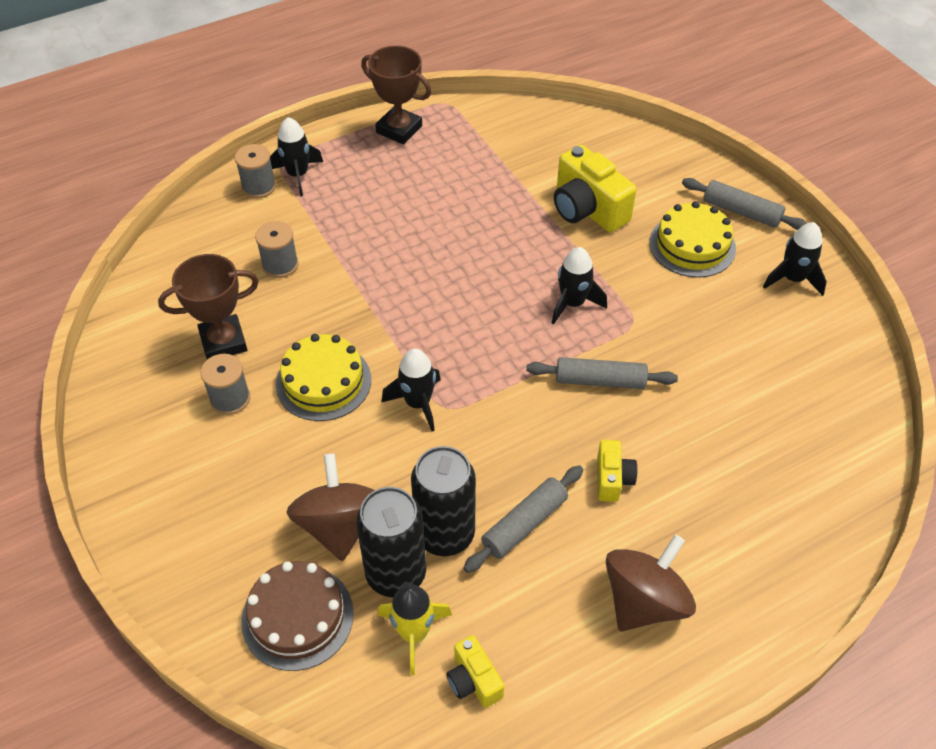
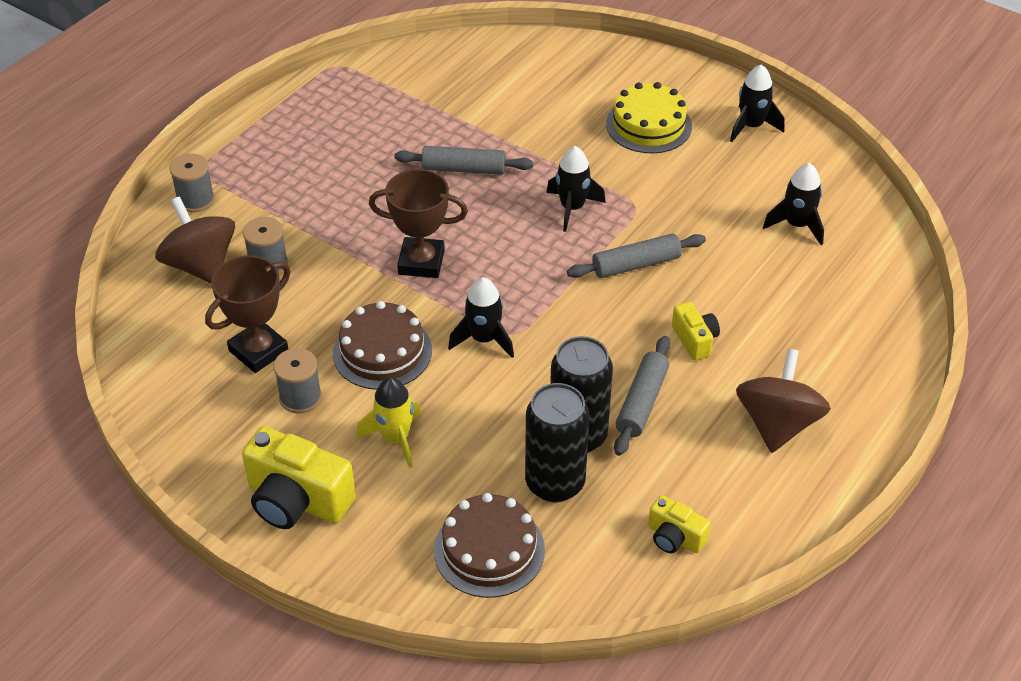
camera: 25 degrees left, 5 degrees down
(298, 175) = (229, 176): black rocket -> black rocket (797, 225)
(323, 382) = (382, 351): yellow cake -> brown cake
(339, 525) = (478, 464): brown spinning top -> brown spinning top (201, 265)
(399, 129) = (305, 104): brown trophy -> brown trophy (421, 262)
(414, 633) = (601, 522): yellow rocket -> yellow rocket (395, 439)
(587, 209) = (535, 122): yellow camera -> yellow camera (297, 500)
(741, 212) = (675, 83): grey rolling pin -> grey rolling pin (464, 169)

